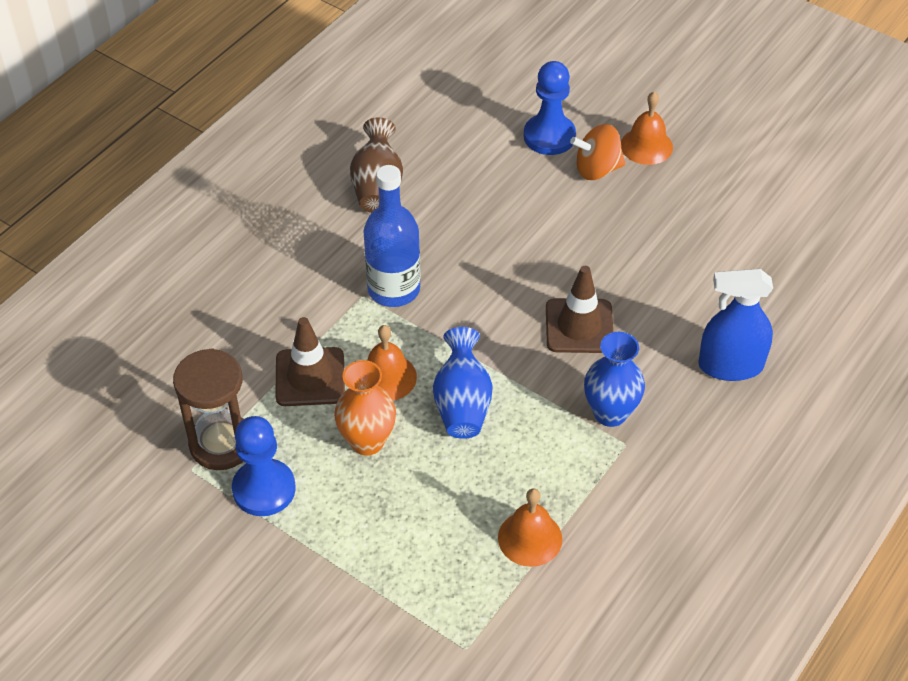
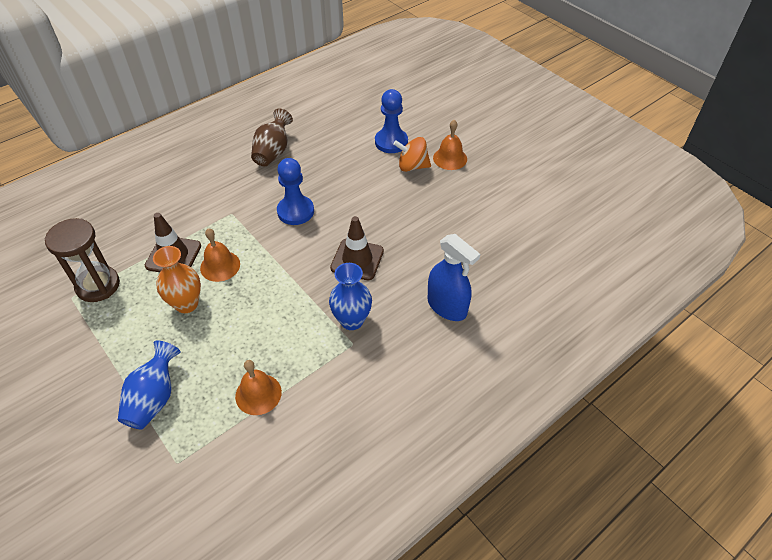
camera: 15 degrees right, 0 degrees up
(264, 489) = (107, 320): blue pawn -> blue pawn (295, 211)
(394, 289) = (252, 213): blue bottle -> none
(462, 404) = (258, 293): blue vase -> blue vase (154, 398)
(730, 366) = (447, 306): blue spray bottle -> blue spray bottle turned 150 degrees counterclockwise

